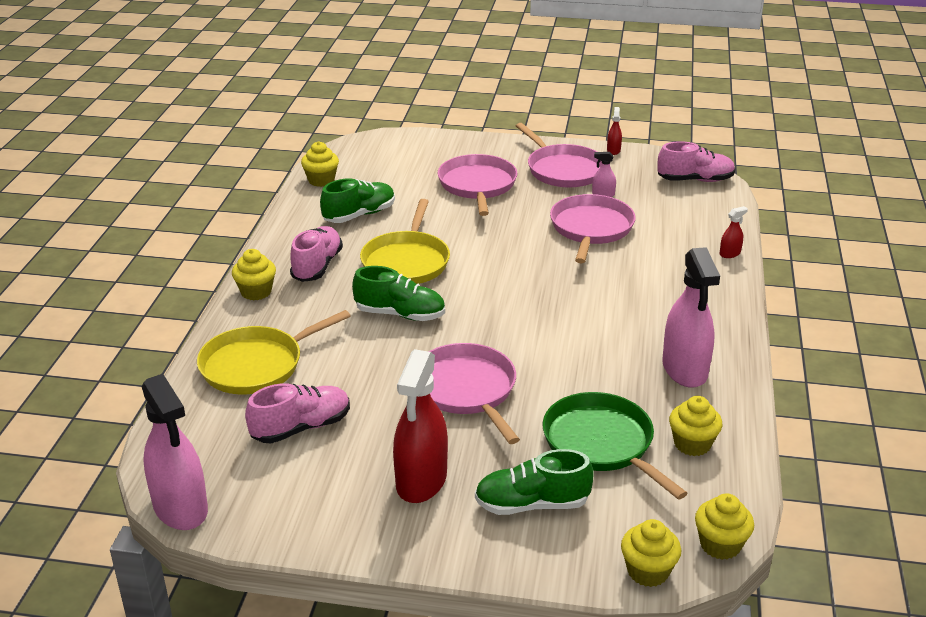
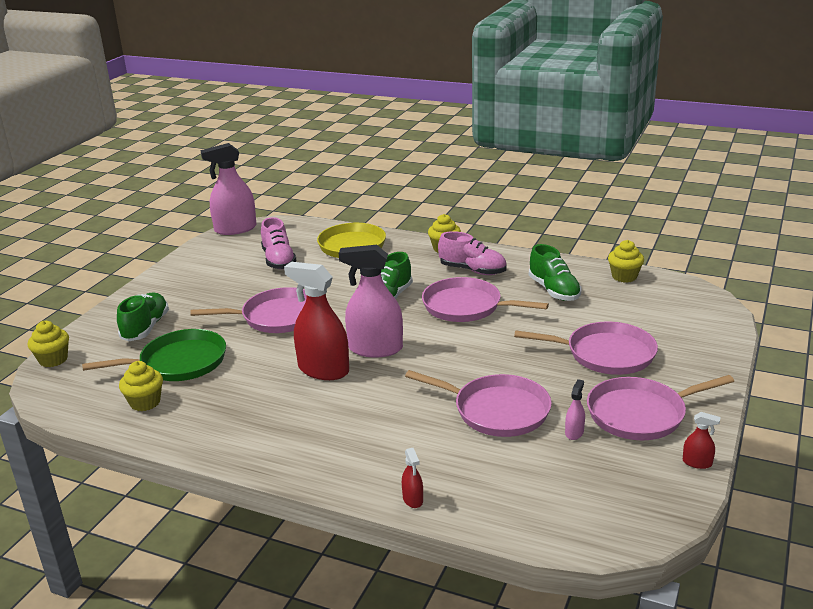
camera: 105 degrees right, 5 degrees down
(406, 261) = (466, 306): yellow pan -> pink pan
(421, 480) = (199, 294): red spray bottle -> red spray bottle (323, 370)
(684, 369) = (234, 419): pink spray bottle -> pink spray bottle (375, 349)
(695, 180) = (605, 517): pink shoe -> none
(720, 545) = (45, 392): yellow cupcake -> none

